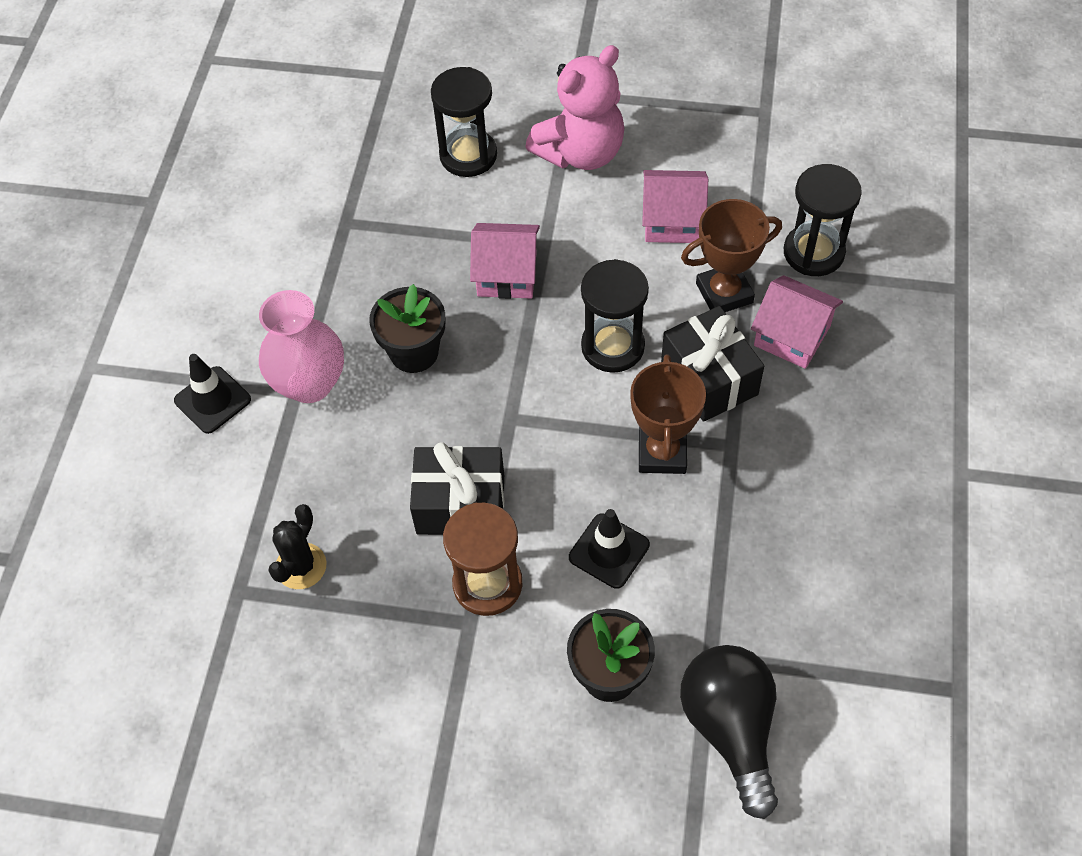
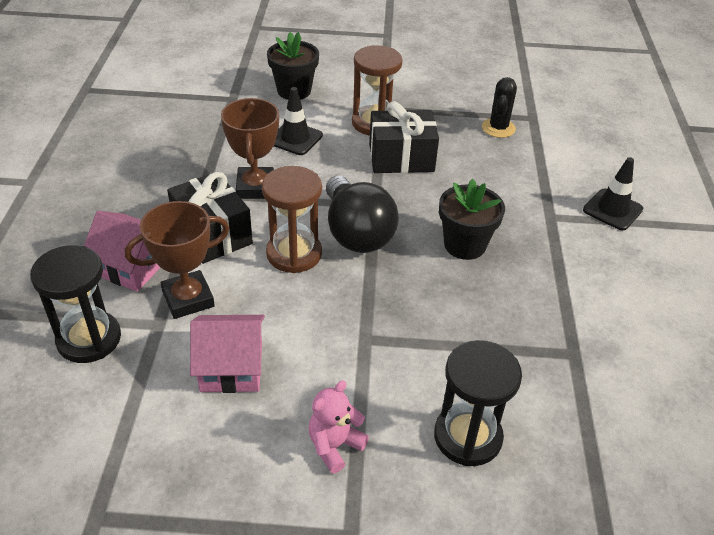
camera: 170 degrees right, 15 degrees down
(310, 383) = (542, 222): pink vase -> none
(507, 274) = (397, 309): pink house -> none
(581, 152) = (334, 446): pink teddy bear -> pink teddy bear, size x0.51
(612, 346) = (294, 254): black hourglass -> brown hourglass
(730, 728) = (224, 74): black light bulb -> black light bulb (356, 233)

